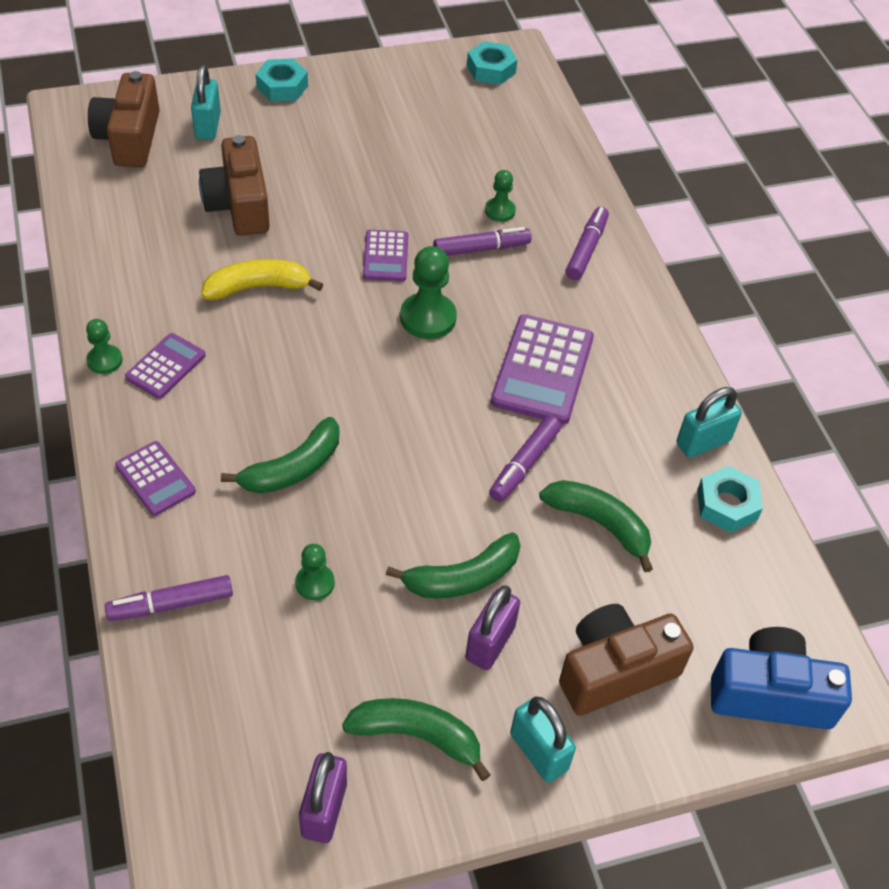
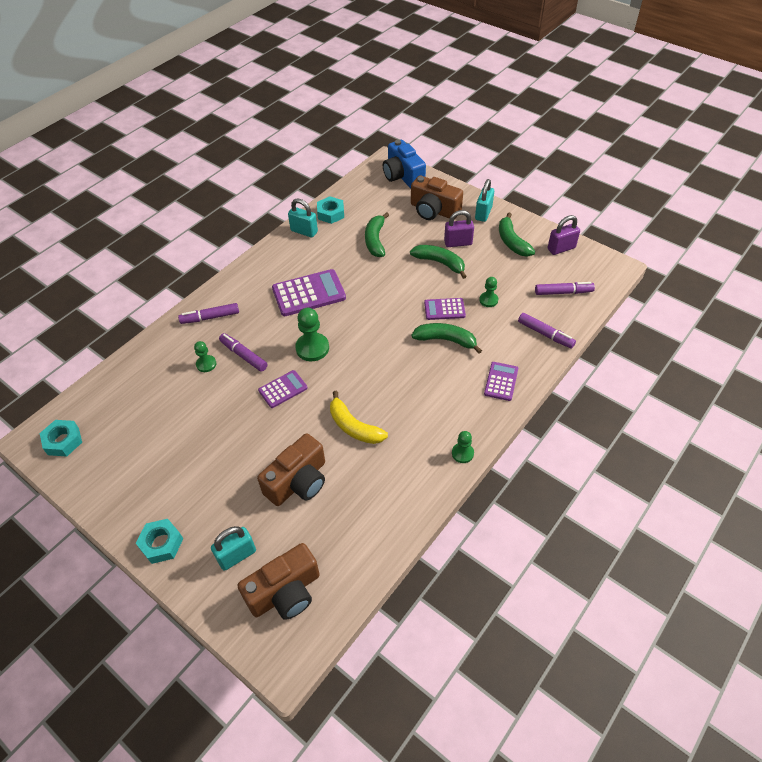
camera: 120 degrees left, 0 degrees up
(165, 366) = (440, 425): purple calculator -> purple calculator (444, 309)
(524, 464) = (368, 273): purple marker -> purple marker (563, 292)

